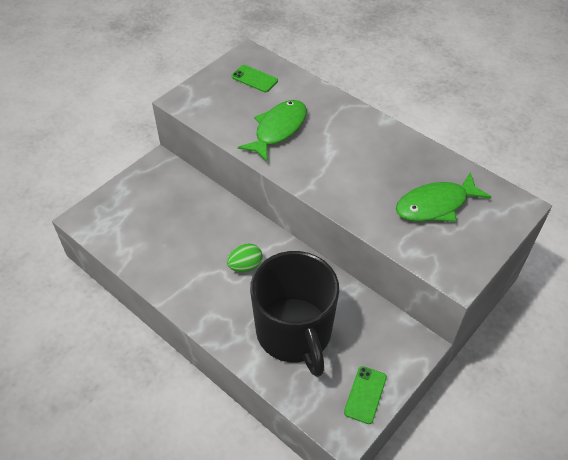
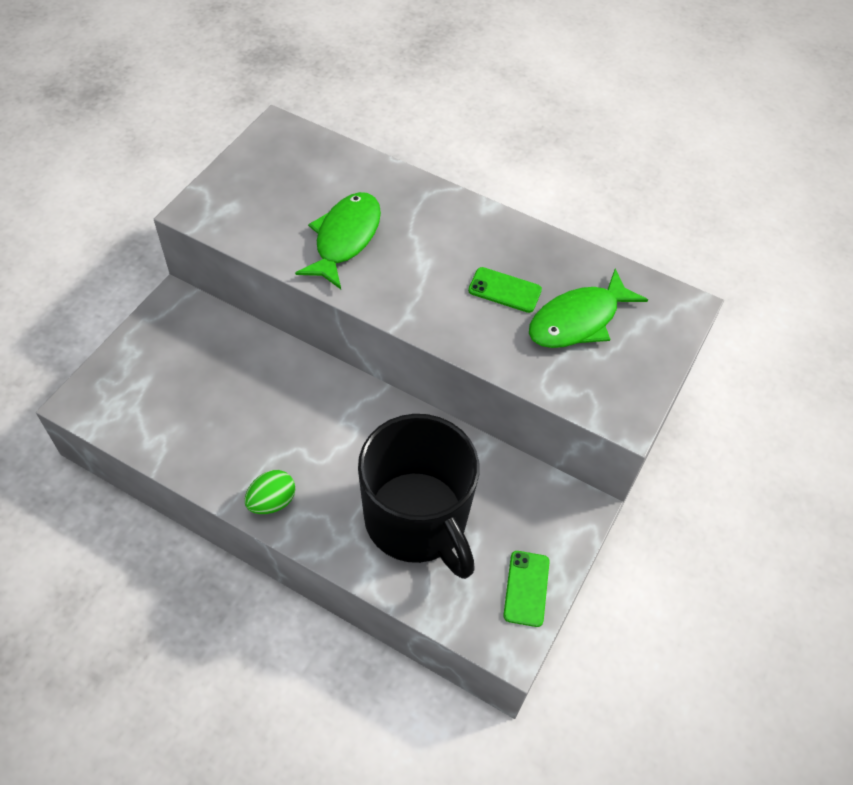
camera: 15 degrees left, 5 degrees up
(245, 266) = (331, 437): green egg -> green egg (272, 501)
(254, 79) = (295, 166): green phone -> green phone (504, 290)

